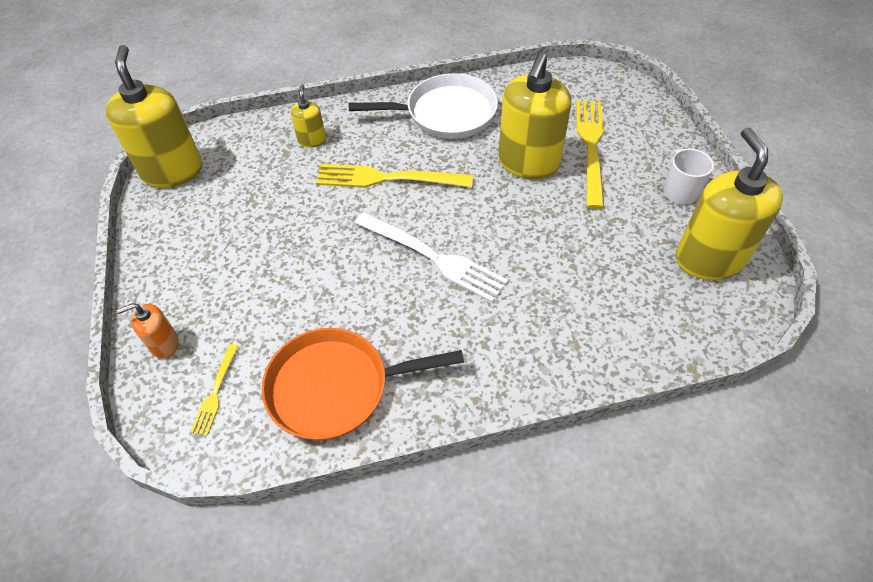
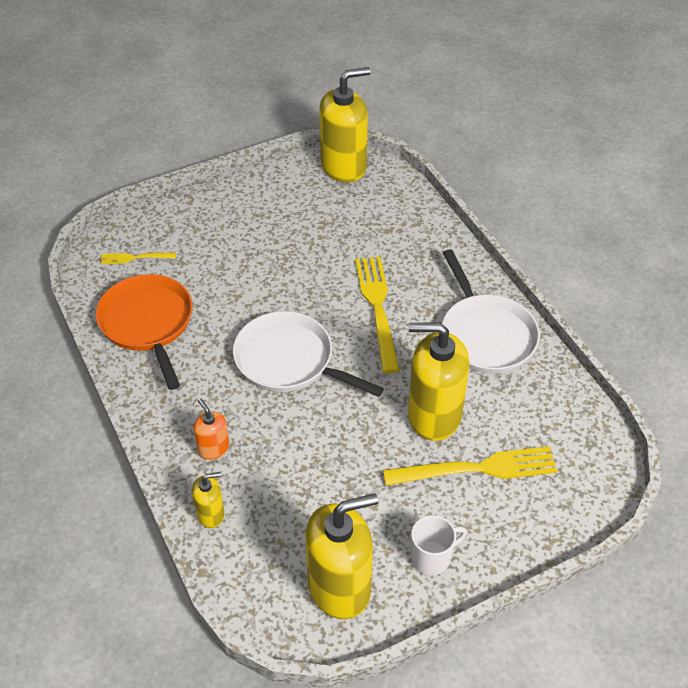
camera: 75 degrees right, 5 degrees down
(164, 344) = (171, 218): orange soap dispenser -> orange soap dispenser (213, 448)
(312, 140) = (411, 243): yellow soap dispenser -> yellow soap dispenser (210, 514)
(435, 258) = (289, 361): white fork -> white pan

